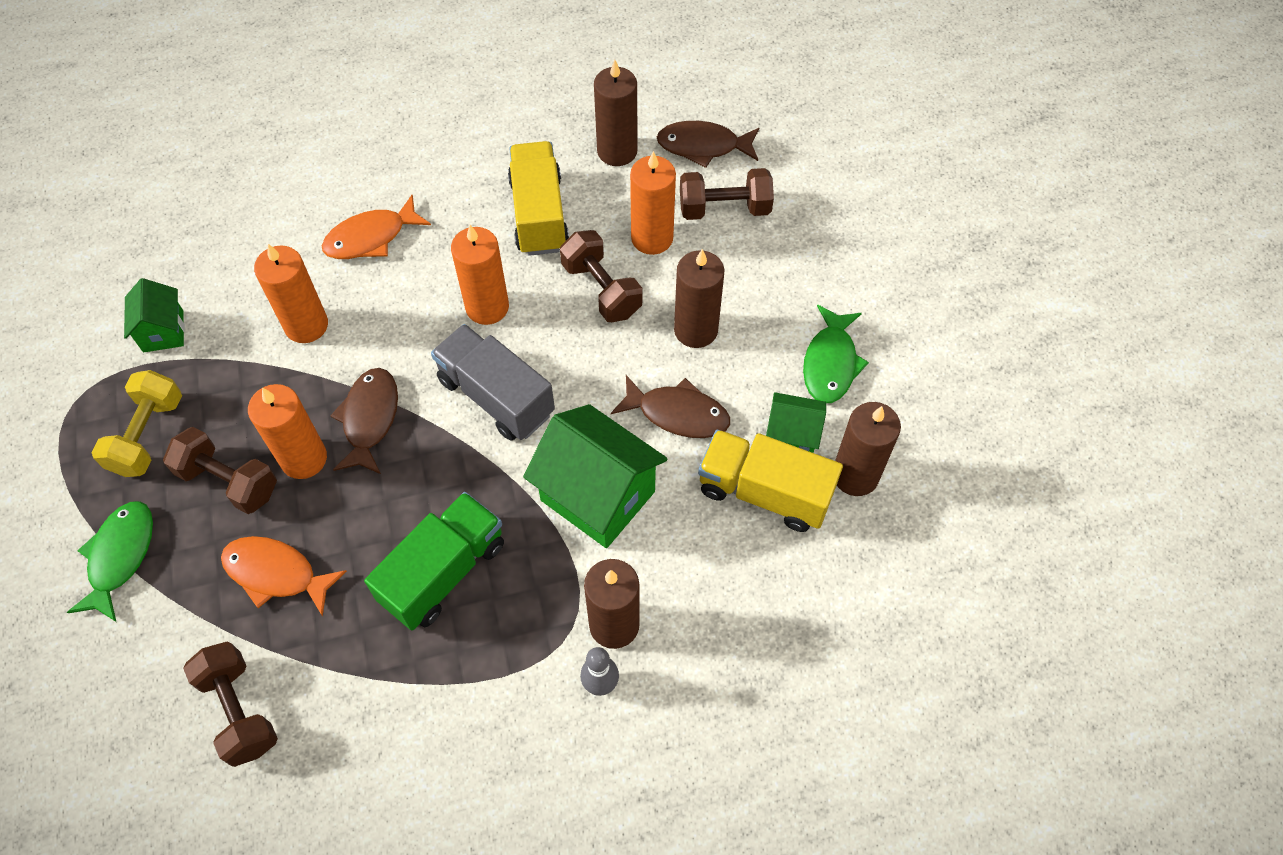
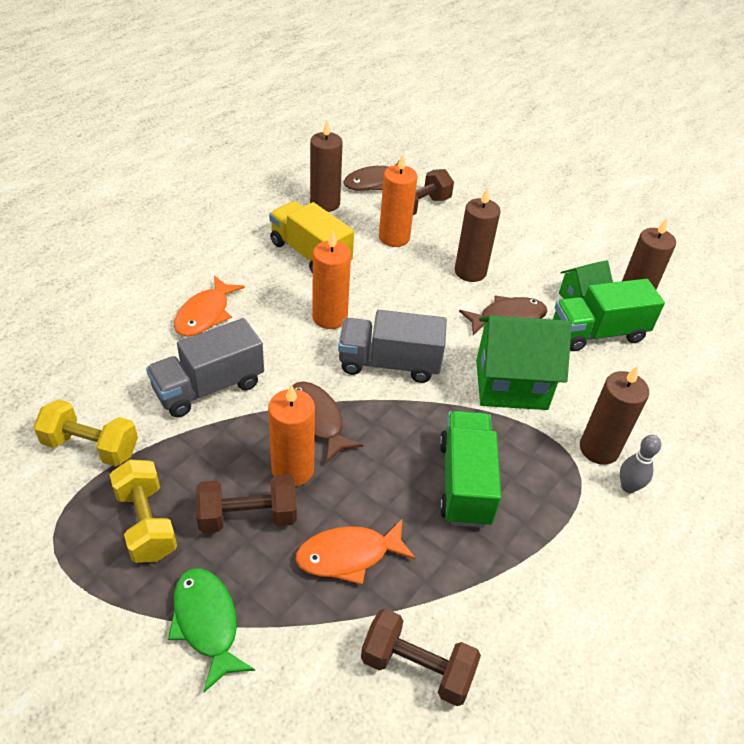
camera: 40 degrees left, 15 degrees down
(163, 331) = (91, 446): green house -> yellow dumbbell
(306, 325) = (209, 387): orange candle -> grey truck
(601, 289) = (392, 276): brown dumbbell -> none
(764, 492) = (598, 333): yellow truck -> green truck
(830, 363) = (559, 254): green fish -> none

